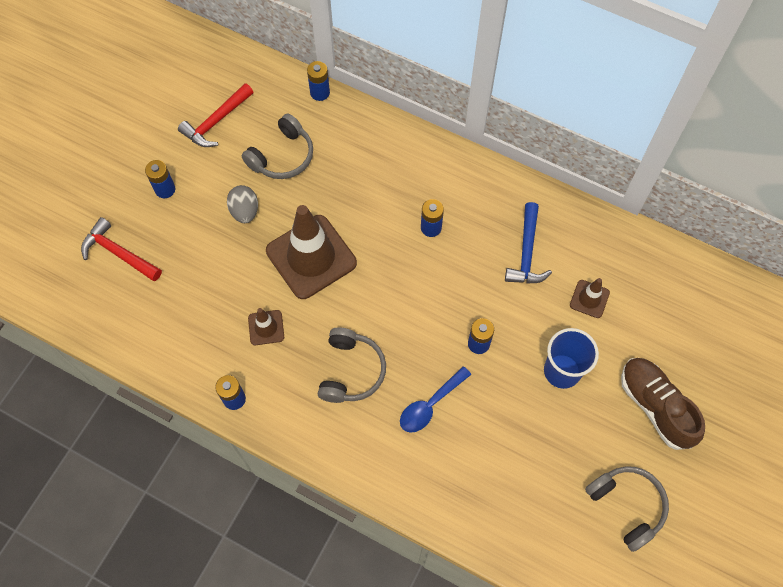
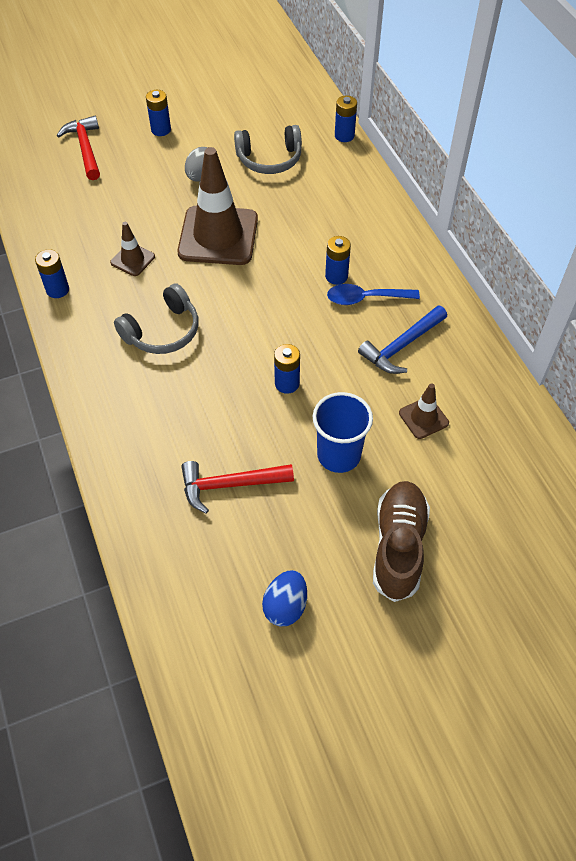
camera: 40 degrees right, 10 degrees down
(216, 122) = (244, 110): red hammer -> red hammer (229, 485)
(430, 405) = (198, 399): blue spoon -> blue spoon (365, 298)
(627, 506) = (285, 606): grey headphones -> blue egg

